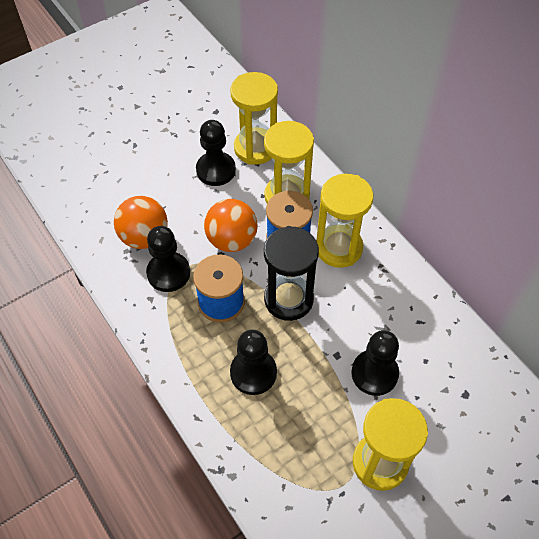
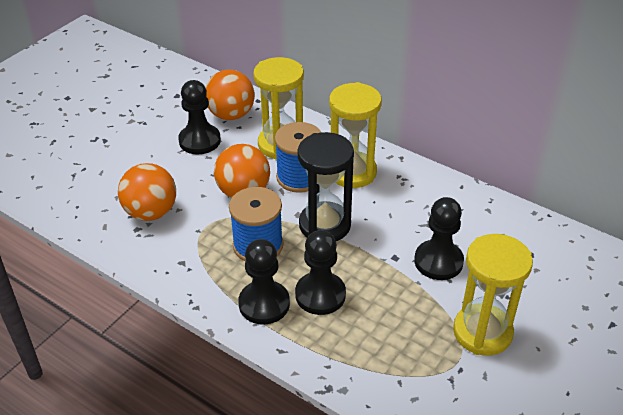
camera: 20 degrees left, 15 degrees down
(168, 273) = (191, 236): black pawn -> black pawn (264, 304)
(255, 148) = (231, 115): yellow hourglass -> orange ball

